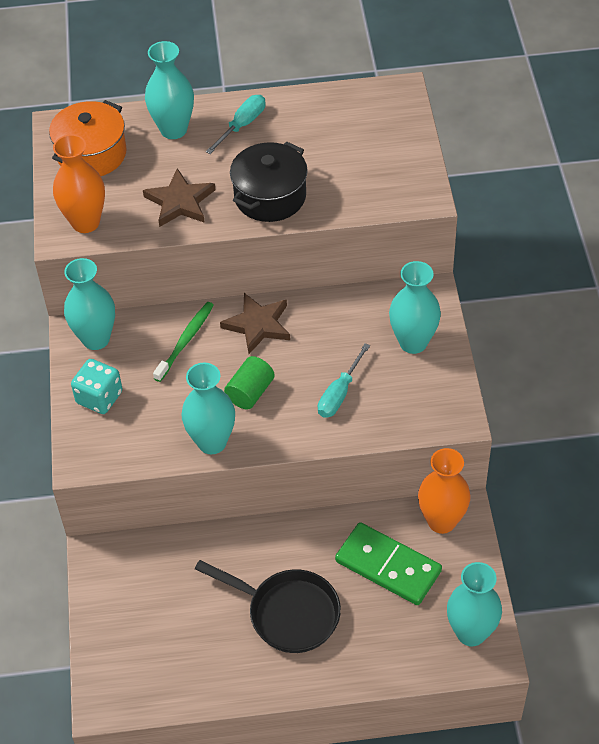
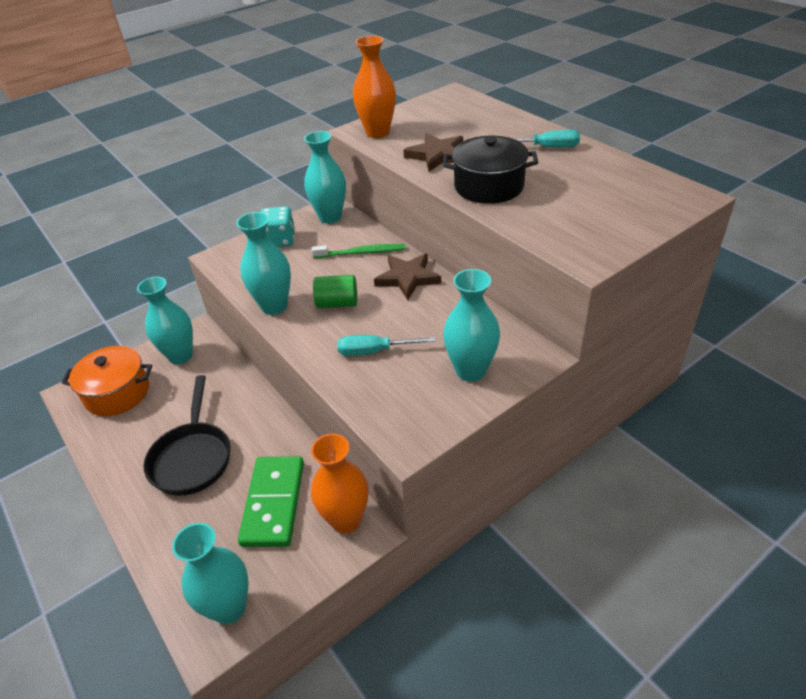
camera: 60 degrees right, 10 degrees down
(91, 154) = (442, 111): orange pot -> orange pot (117, 393)
(173, 129) = (504, 126): turquoise vase -> turquoise vase (180, 356)

